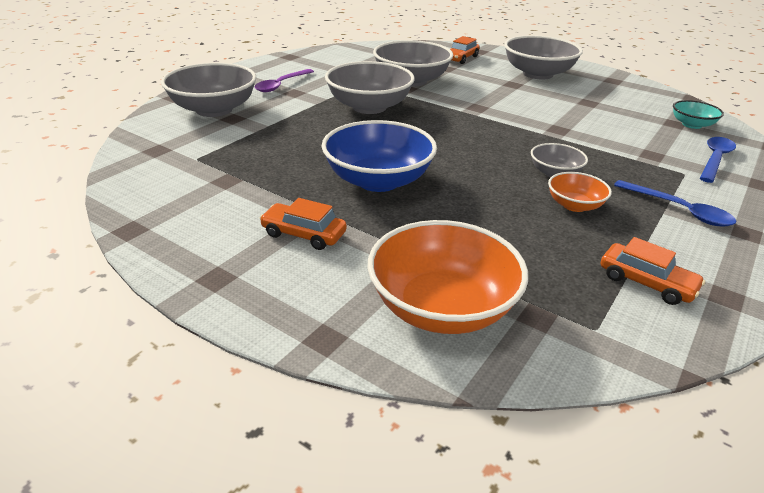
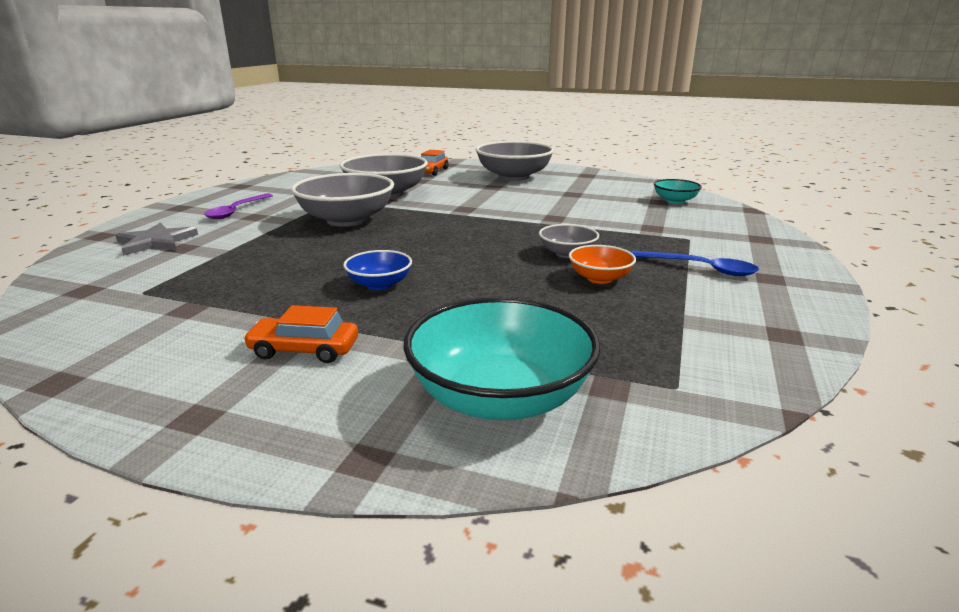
camera: 15 degrees left, 10 degrees down
(214, 109) = (156, 242): grey bowl -> grey star
(378, 180) = (379, 284): blue bowl -> blue bowl, size x0.51
(442, 307) = (500, 397): orange bowl -> turquoise bowl
(646, 282) = (703, 335): orange car -> none
(715, 159) = (709, 224): blue spoon -> none

